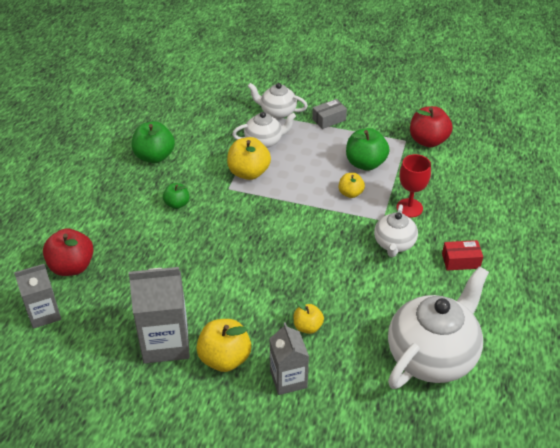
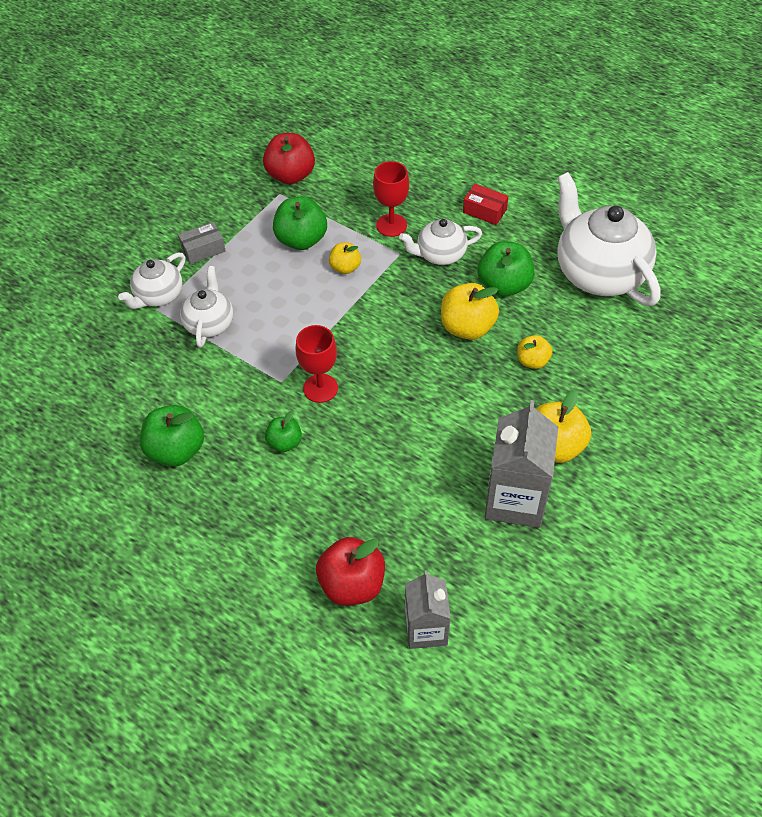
camera: 70 degrees left, 10 degrees up
(230, 209) = (320, 388): none -> red goblet
(248, 172) = (262, 354): yellow apple -> yellow apple (467, 327)
(288, 379) = (597, 396): grey carton -> none
(329, 119) = (203, 249): grey box -> grey box turned 75 degrees clockwise
(382, 291) = (504, 285): none -> green apple
(394, 244) = (440, 254): white teapot -> white teapot turned 135 degrees clockwise
(460, 261) = (484, 211): red box -> red box turned 75 degrees counterclockwise

